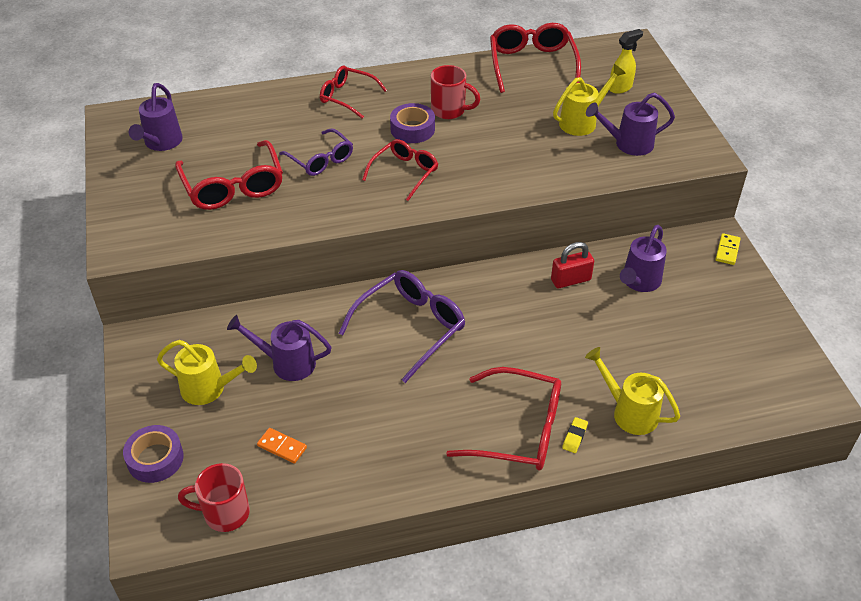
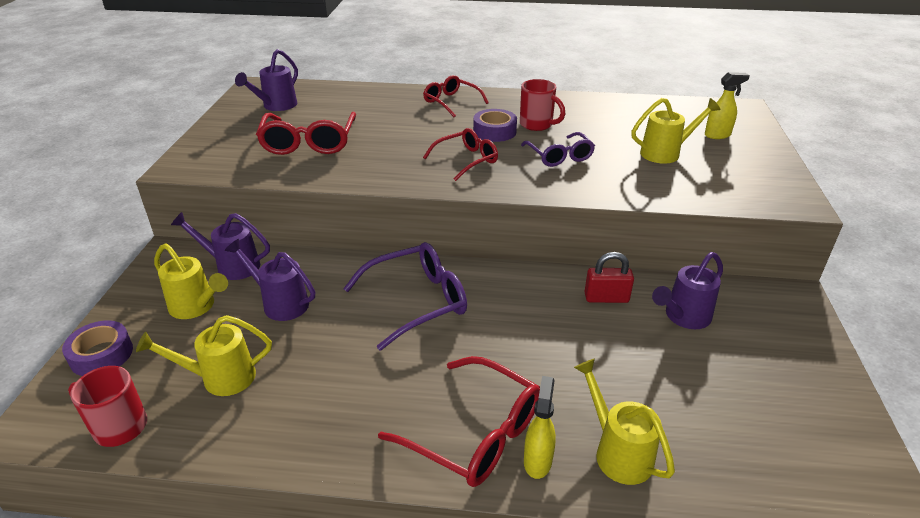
camera: 20 degrees right, 10 degrees down
(282, 447) = (220, 378): orange domino -> yellow watering can
(321, 160) = (397, 138): purple glasses -> purple glasses (559, 156)
(532, 64) = (634, 106): red glasses -> none
(574, 437) = (537, 461): yellow eraser -> yellow spray bottle
(628, 144) = (708, 178): purple watering can -> purple watering can (232, 266)
(727, 250) = (801, 310): yellow domino -> none

